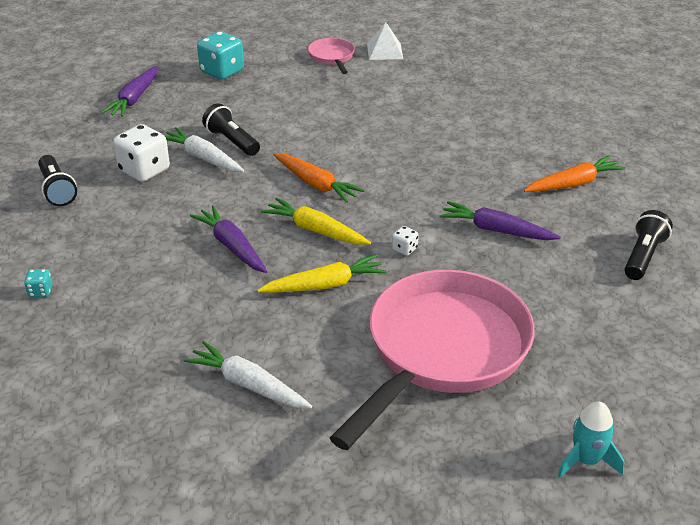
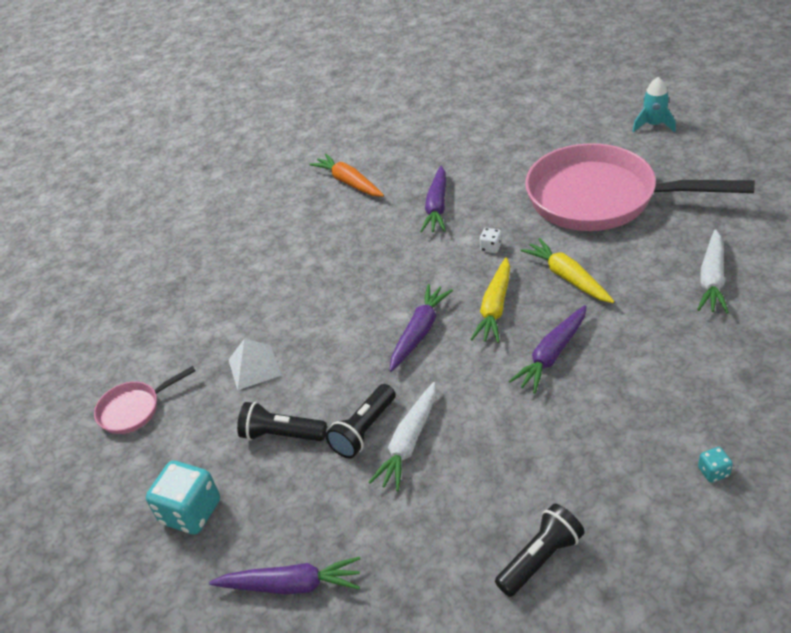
camera: 100 degrees left, 5 degrees up
(144, 170) = (458, 487): white dice -> none
(315, 184) = (419, 332): orange carrot -> purple carrot
(384, 51) = (111, 366): white pyramid -> white pyramid (254, 367)
(643, 256) = (433, 136): black flashlight -> black flashlight (281, 434)

